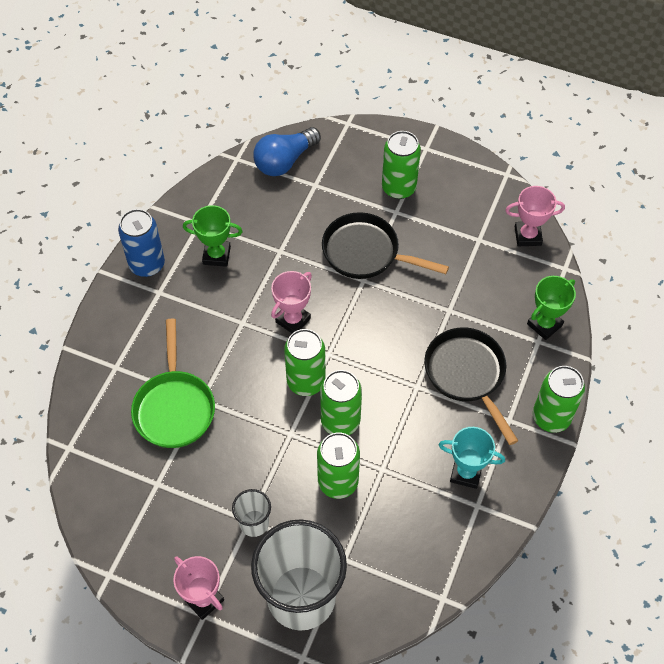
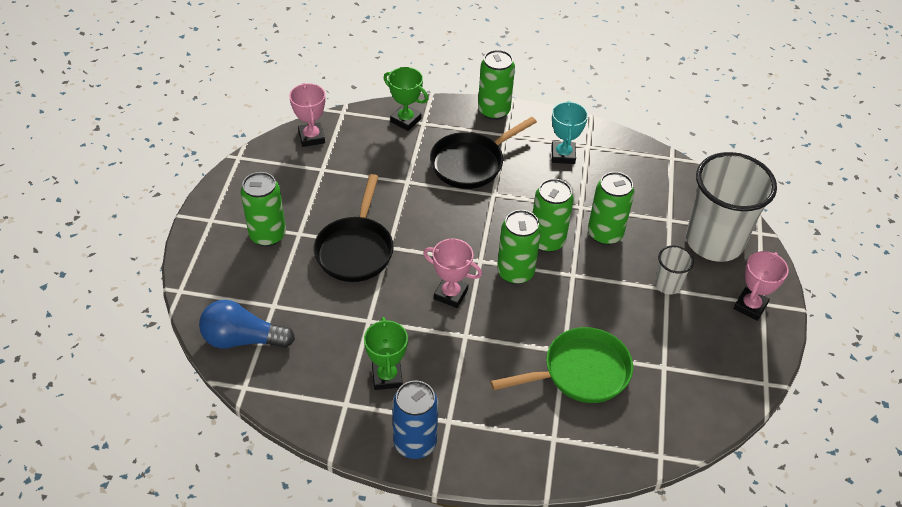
camera: 105 degrees left, 10 degrees down
(285, 161) = (242, 339): blue light bulb -> blue light bulb turned 150 degrees clockwise

